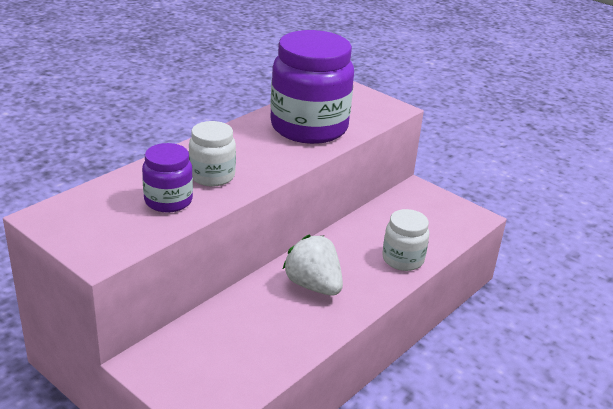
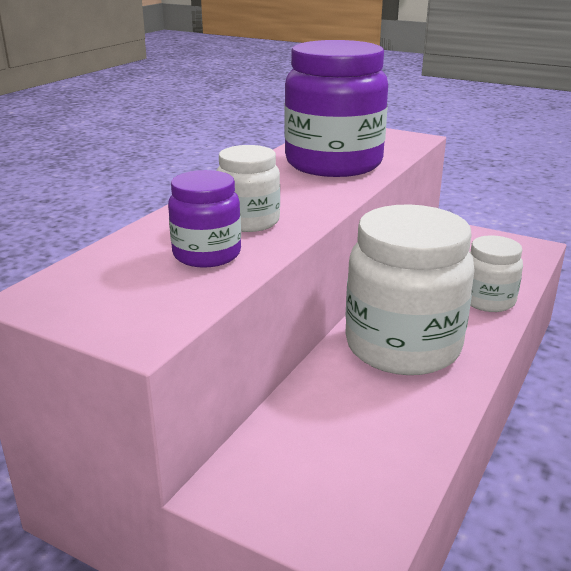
camera: 10 degrees left, 5 degrees down
(313, 285) = (402, 346): white strawberry -> white jar

